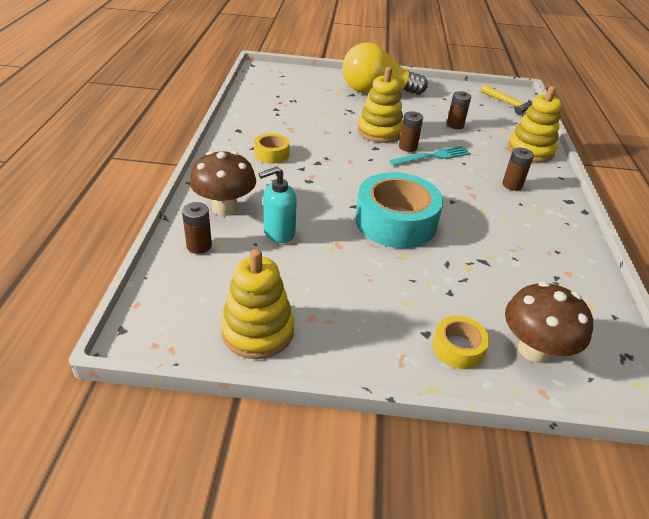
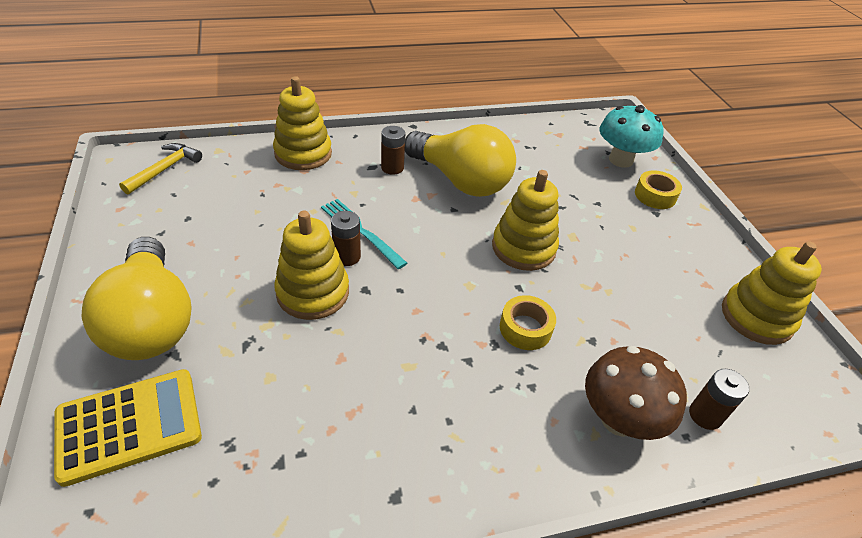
camera: 110 degrees left, 5 degrees up
(271, 154) = (451, 412): yellow tape -> yellow tape (525, 328)
(279, 232) = (619, 343): turquoise soap dispenser -> none
(317, 83) = (129, 425): none -> yellow calculator
(395, 222) = (523, 248): turquoise tape -> yellow stacking toy
(455, 125) = (257, 216): brown battery -> none
(492, 215) = (460, 180): none -> yellow light bulb
(534, 350) = (621, 160): brown mushroom -> turquoise mushroom

